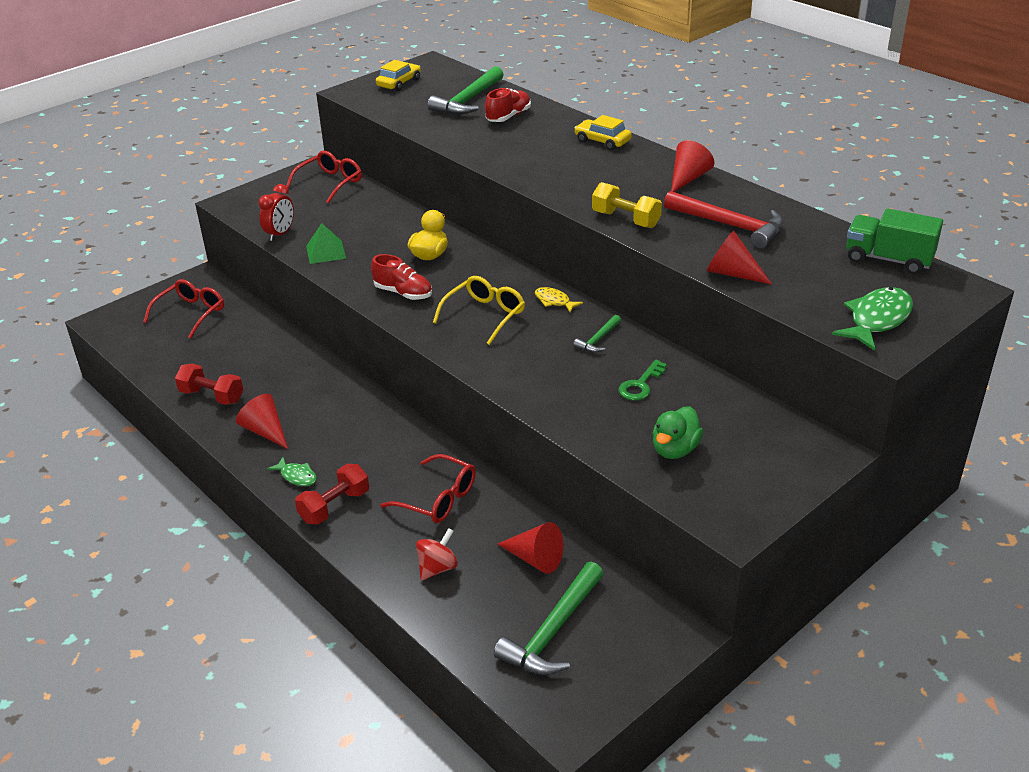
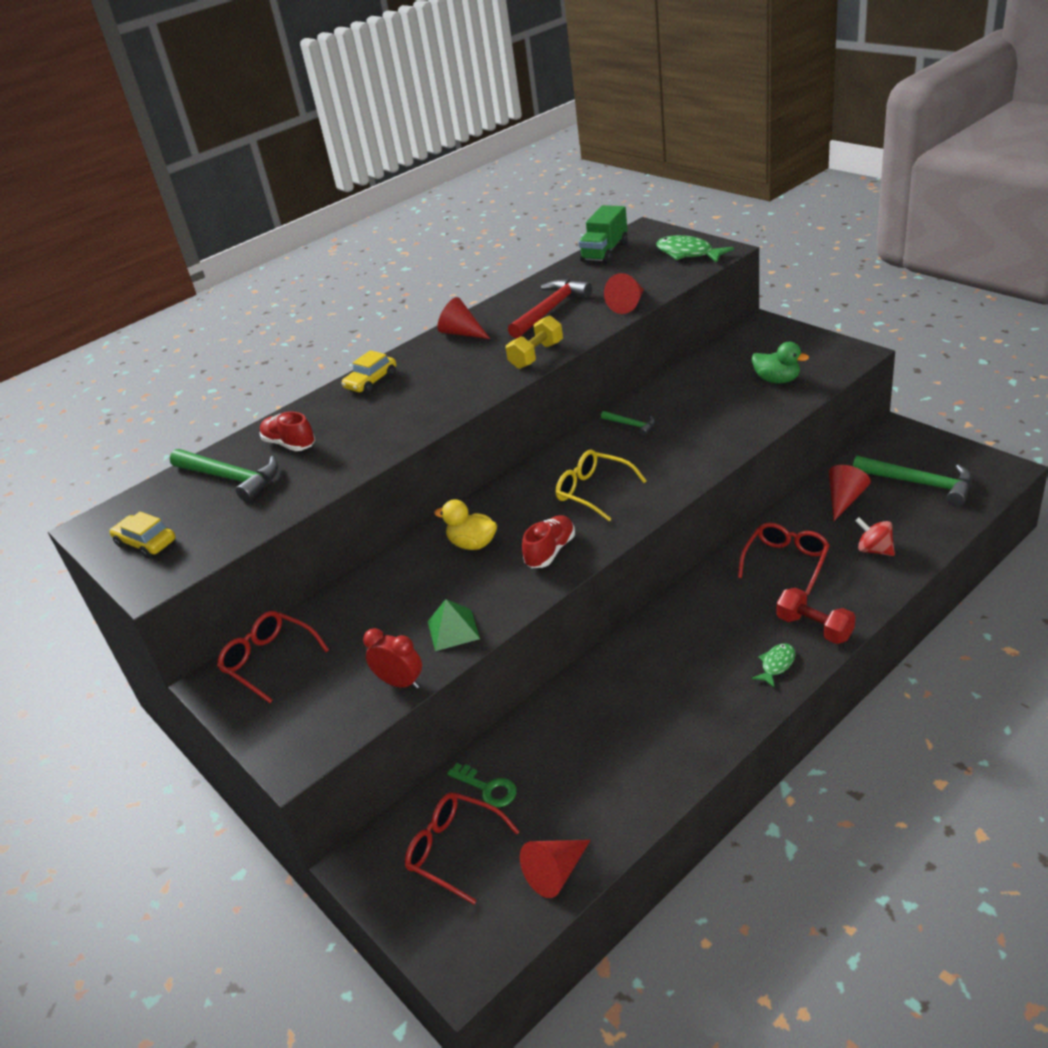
camera: 85 degrees left, 0 degrees up
(212, 396) = (644, 775): red dumbbell -> none
(265, 431) = (706, 707): red cone -> red cone (556, 873)
(554, 301) = (568, 454): yellow fish -> none
(641, 385) = (696, 400): green key -> green key (487, 788)

